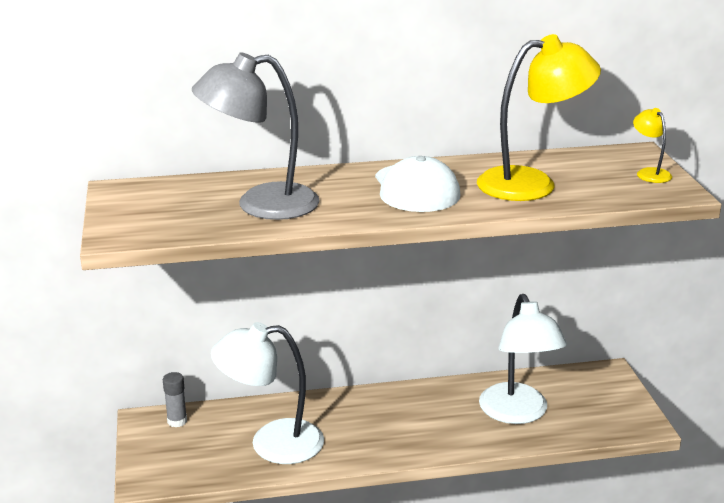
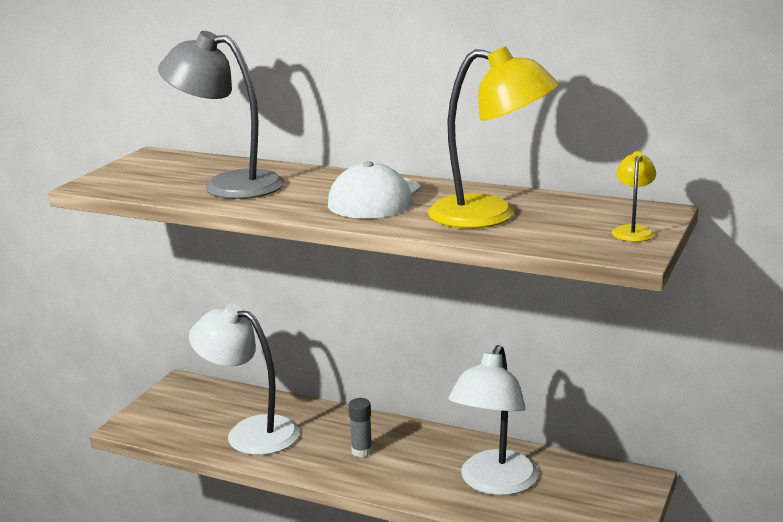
camera: 35 degrees right, 5 degrees down
(177, 421) = (202, 391): grey glue stick -> grey glue stick (362, 451)

